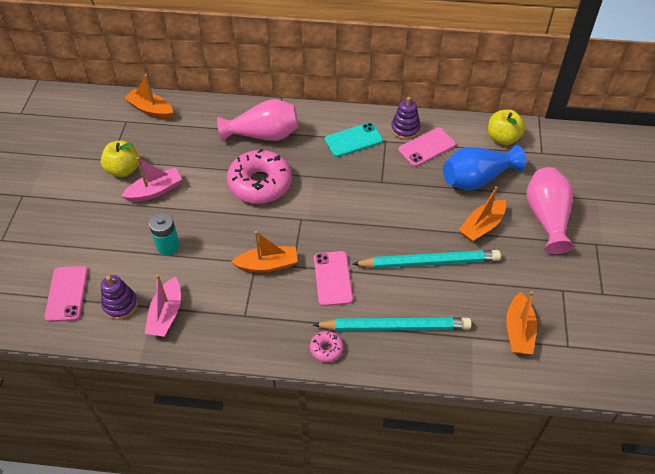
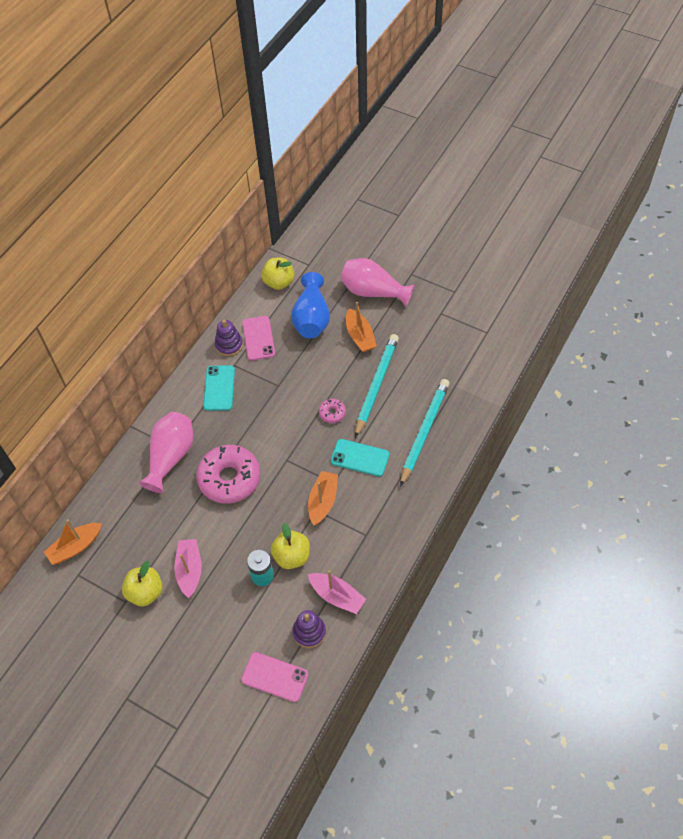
camera: 65 degrees left, 5 degrees up
(197, 261) = (292, 556): none -> yellow apple
(326, 349) = (423, 486): pink donut -> pink donut (332, 413)
(333, 278) = (360, 458): pink phone -> turquoise phone
(518, 331) = (462, 355): orange boat -> none

